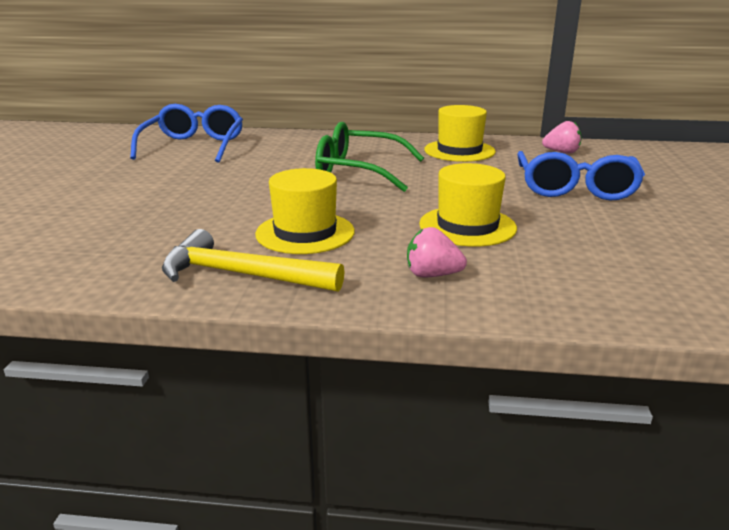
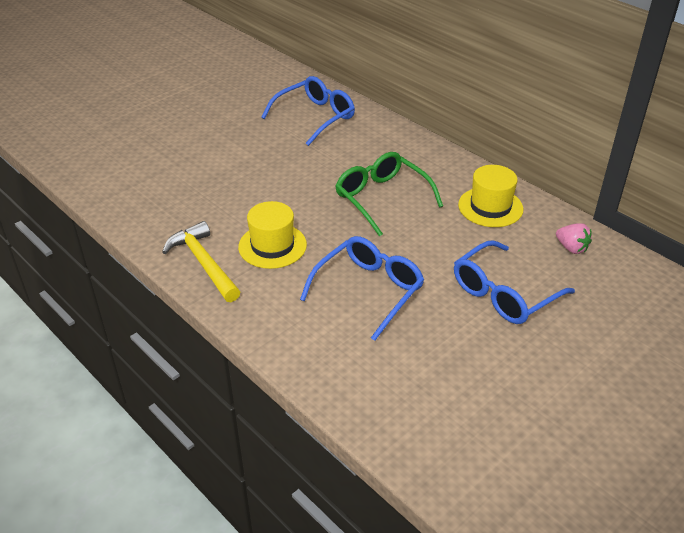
camera: 40 degrees right, 15 degrees up
(432, 275) = (290, 318): pink strawberry -> none
(467, 226) = (369, 290): yellow hat -> blue glasses

